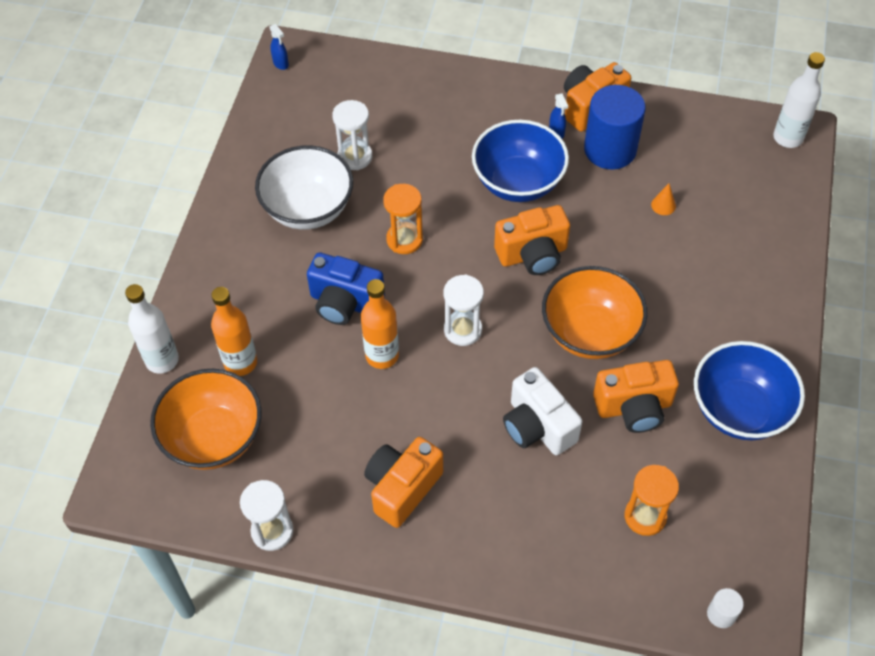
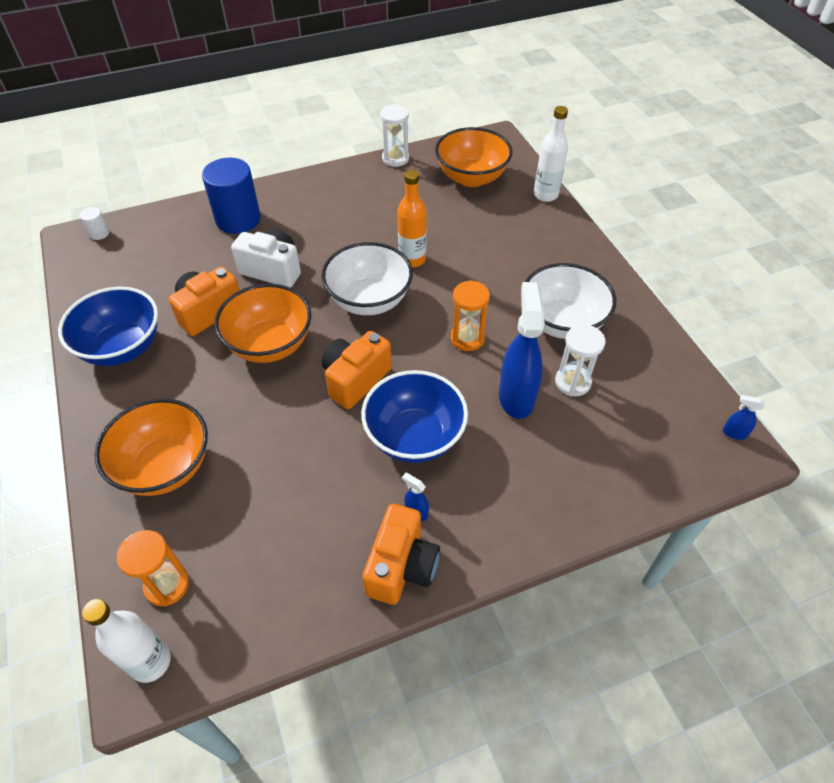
camera: 145 degrees right, 5 degrees down
(240, 362) = (498, 215): orange bottle -> none
(345, 303) = (468, 276): blue camera -> none
(402, 488) = (338, 204): orange camera -> none
(411, 169) = (516, 397): none -> blue spray bottle
(462, 330) = (369, 300): white hourglass -> white bowl
(610, 149) = (349, 523): blue cylinder -> blue cylinder (238, 219)
(645, 516) = (170, 257): orange hourglass -> orange hourglass (167, 585)
(663, 205) = (262, 489): orange cone -> none
(735, 263) = (165, 467): none -> orange bowl

